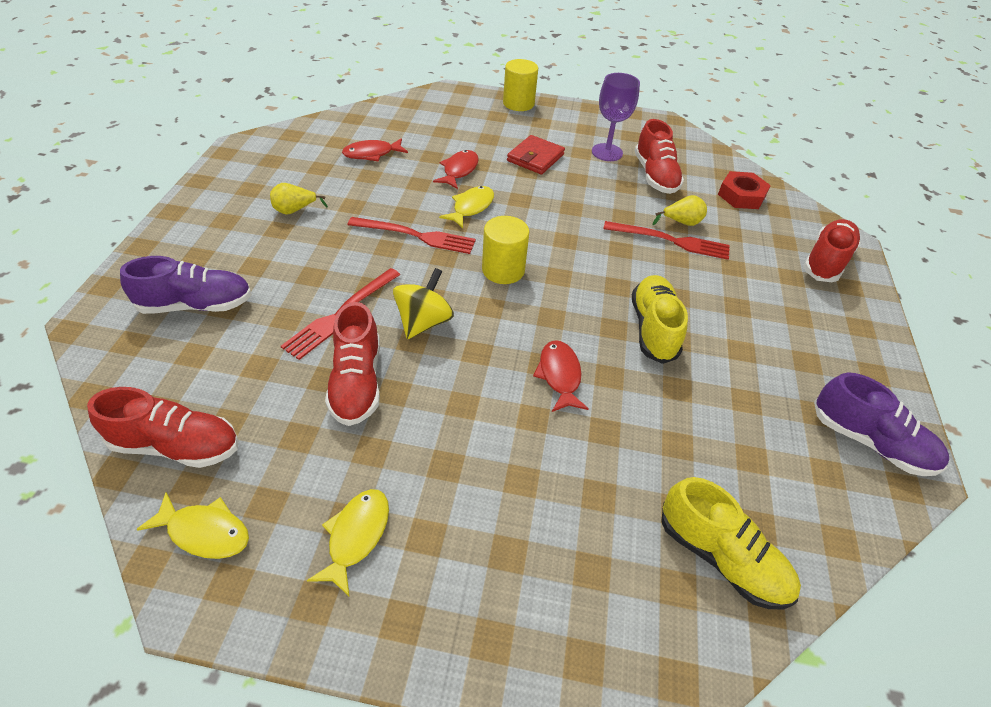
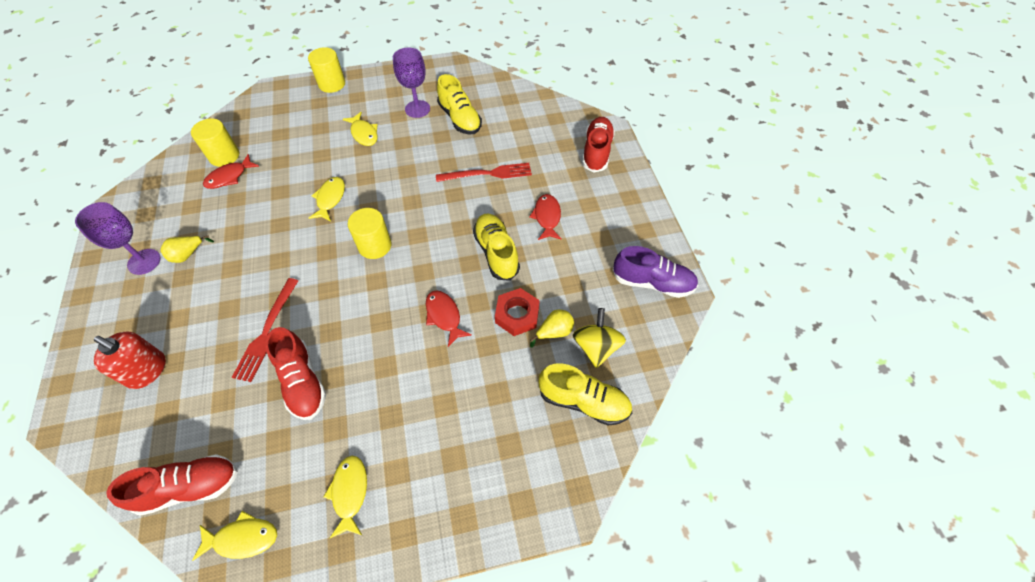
camera: 20 degrees left, 10 degrees up
(196, 305) = (147, 370): purple shoe -> red soap dispenser
(248, 202) = (144, 262): none -> purple goblet
(376, 134) = (224, 156): none -> yellow cylinder
(415, 236) = (296, 241): red fork -> none
(424, 322) = (332, 313): yellow spinning top -> yellow spinning top (596, 347)
(459, 170) = (308, 167): red fish -> red fish (547, 217)
(535, 158) = (364, 134): red wallet -> yellow fish
(655, 176) = (460, 119): red shoe -> yellow shoe
(681, 223) = (490, 155): yellow pear -> yellow pear (554, 332)
(741, 196) = (526, 115): red nut -> red nut (517, 315)

